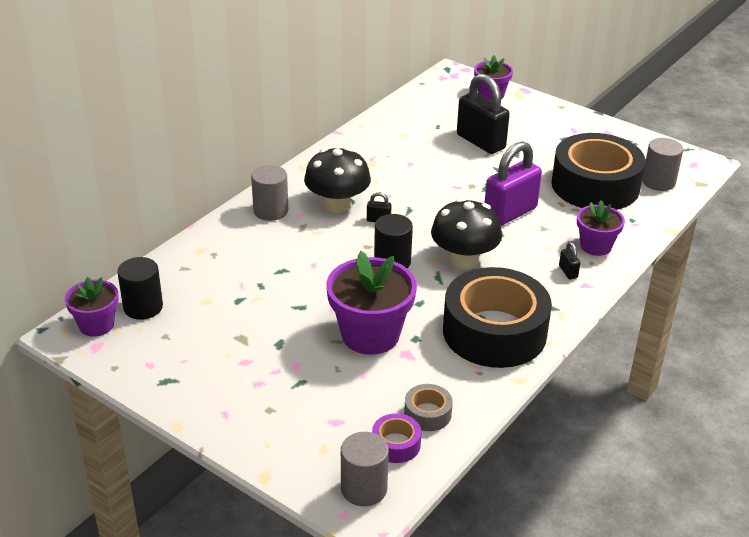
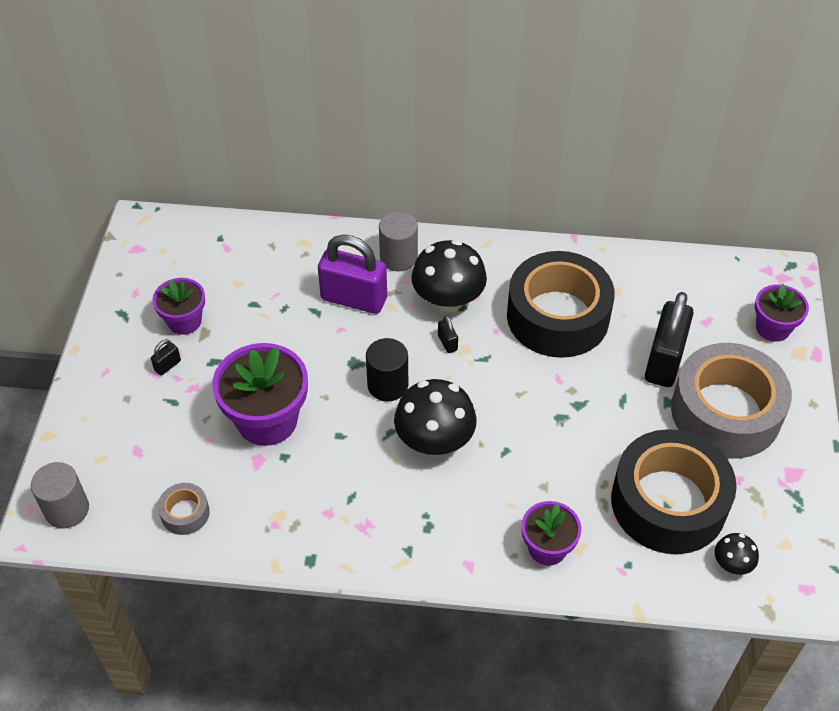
camera: 60 degrees right, 15 degrees up
(96, 325) = (162, 234): purple flower pot -> purple flower pot (184, 321)
(143, 307) = (202, 249): black cylinder -> none
(396, 444) = (132, 507): purple tape -> none
(494, 332) = (335, 515): black tape -> black tape (557, 316)
(510, 213) = (547, 445): purple padlock -> purple padlock (354, 299)
(542, 137) = (725, 412): none -> grey tape
(568, 272) = (480, 540): black padlock -> black padlock (167, 365)
(658, 182) = (732, 564): grey cylinder -> black mushroom

